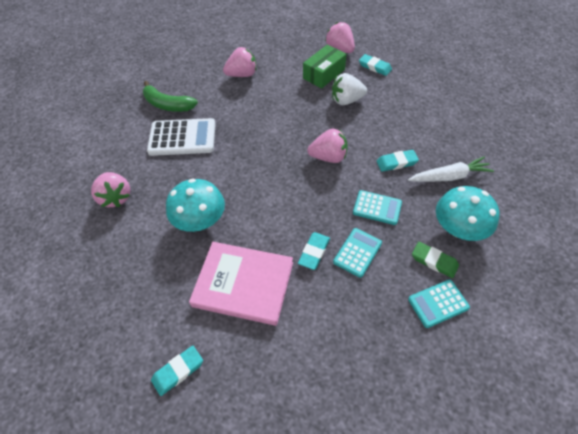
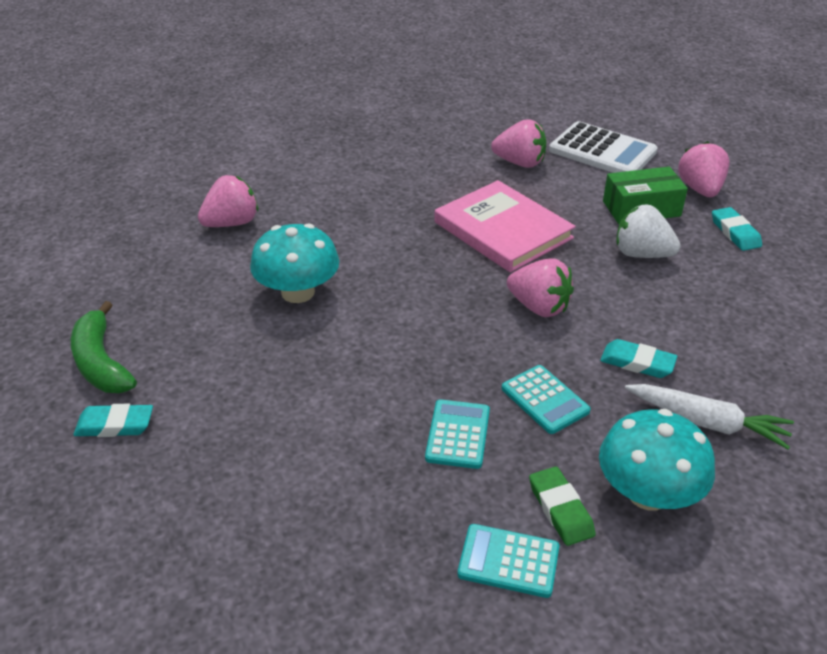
camera: 35 degrees right, 15 degrees down
(116, 197) = (231, 223): pink strawberry -> pink strawberry turned 135 degrees counterclockwise
(168, 105) = (389, 157): green banana -> green banana (101, 363)
(182, 138) = (369, 198): white calculator -> white calculator (602, 151)
(243, 284) = (276, 384): pink book -> pink book (503, 230)
(314, 252) = (399, 401): turquoise eraser -> none
(357, 252) = (458, 434): turquoise calculator -> turquoise calculator turned 60 degrees counterclockwise

